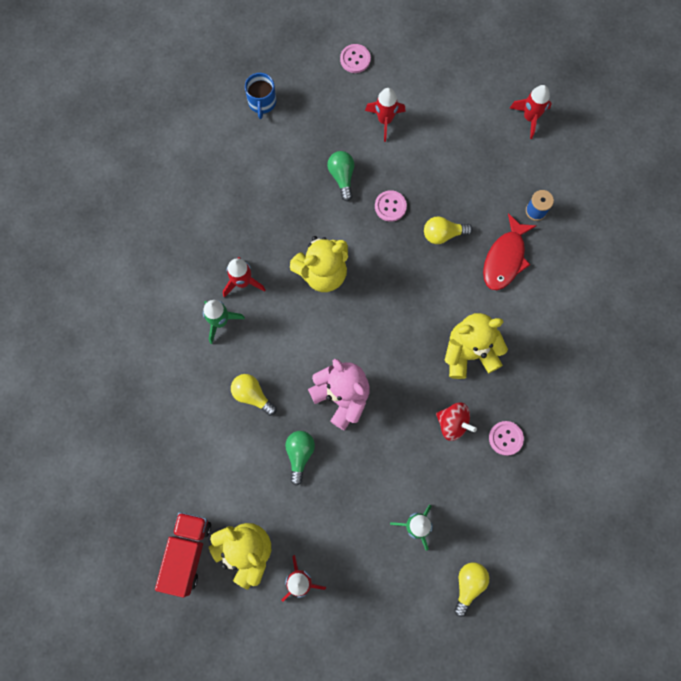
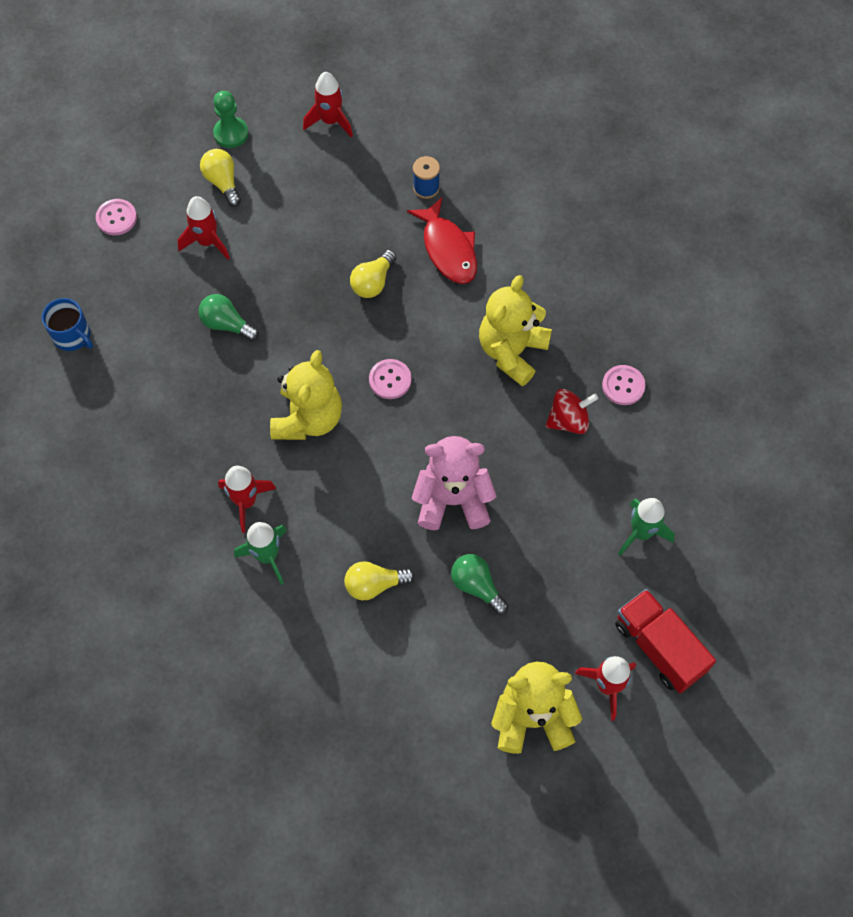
camera: 50 degrees left, 10 degrees down
(187, 553) = (485, 780): red truck -> red truck (659, 647)
(390, 206) = (300, 305): pink button -> pink button (390, 380)
(468, 71) = (231, 133): none -> green pawn
(468, 585) = (738, 530): yellow light bulb -> yellow light bulb (223, 182)

